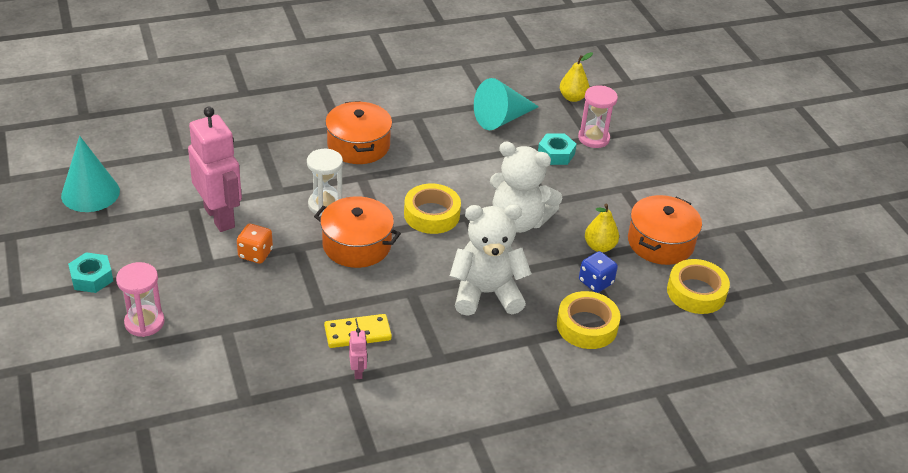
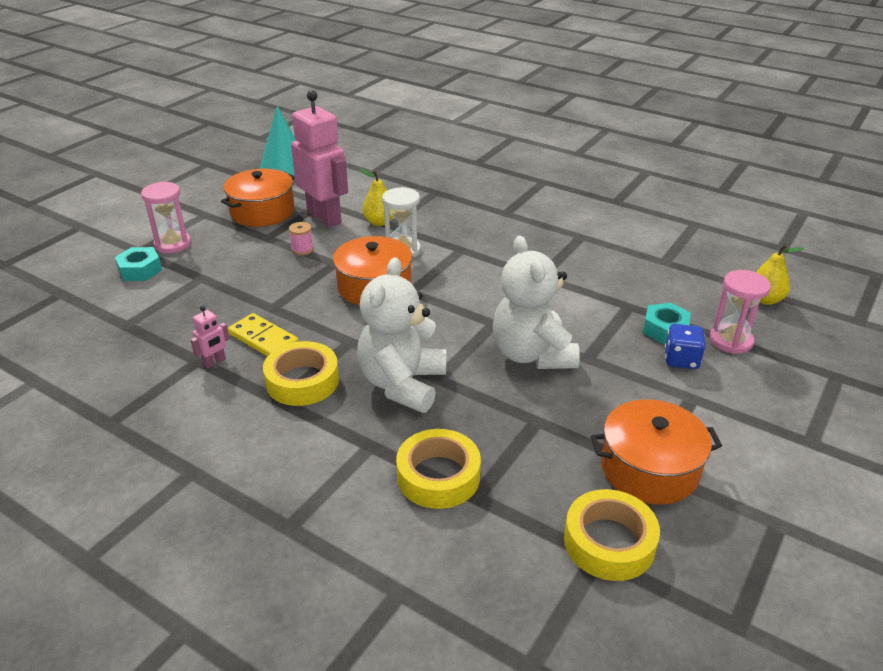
camera: 55 degrees right, 5 degrees down
(92, 278) = (198, 205): turquoise nut -> turquoise nut (140, 270)
(220, 217) = (324, 218): pink robot -> pink robot turned 60 degrees counterclockwise
(255, 254) = (302, 250): orange dice -> pink spool
(358, 145) = (497, 230): orange pot -> orange pot (262, 212)
(431, 214) = (467, 303): yellow tape -> yellow tape (302, 381)
(486, 293) = (402, 384): white teddy bear -> white teddy bear turned 120 degrees counterclockwise
(502, 119) = (657, 277): turquoise cone -> none
(596, 282) = (515, 449): blue dice -> blue dice (681, 360)
(599, 246) = (574, 425): yellow pear -> yellow pear (379, 222)

